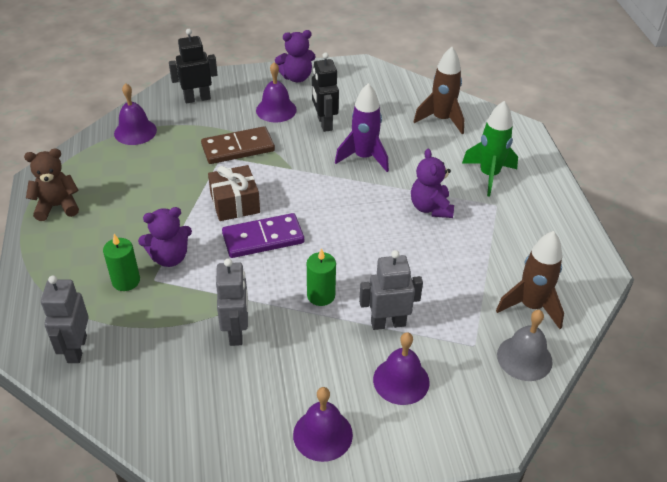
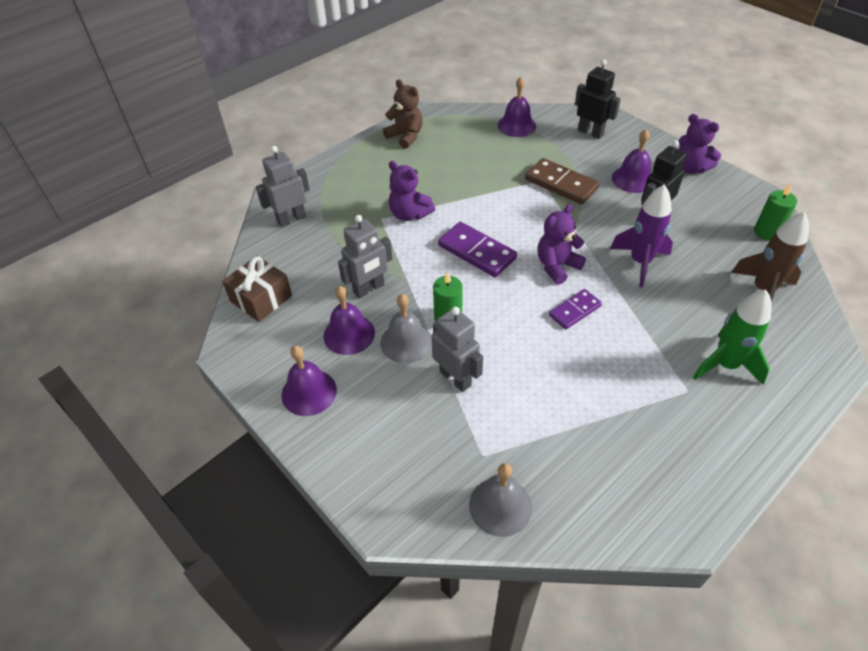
camera: 60 degrees right, 5 degrees up
(126, 281) = (368, 206): green candle -> green candle (766, 232)
(235, 203) = (498, 216): brown gift -> brown gift (261, 298)
(323, 336) = (406, 342): none -> grey bell
(379, 218) = (575, 311): none -> purple domino
(401, 380) = (399, 418): purple bell -> purple bell (349, 334)
(430, 208) = (627, 341): purple teddy bear -> purple teddy bear (557, 266)
(531, 306) = (573, 483): brown rocket -> none

